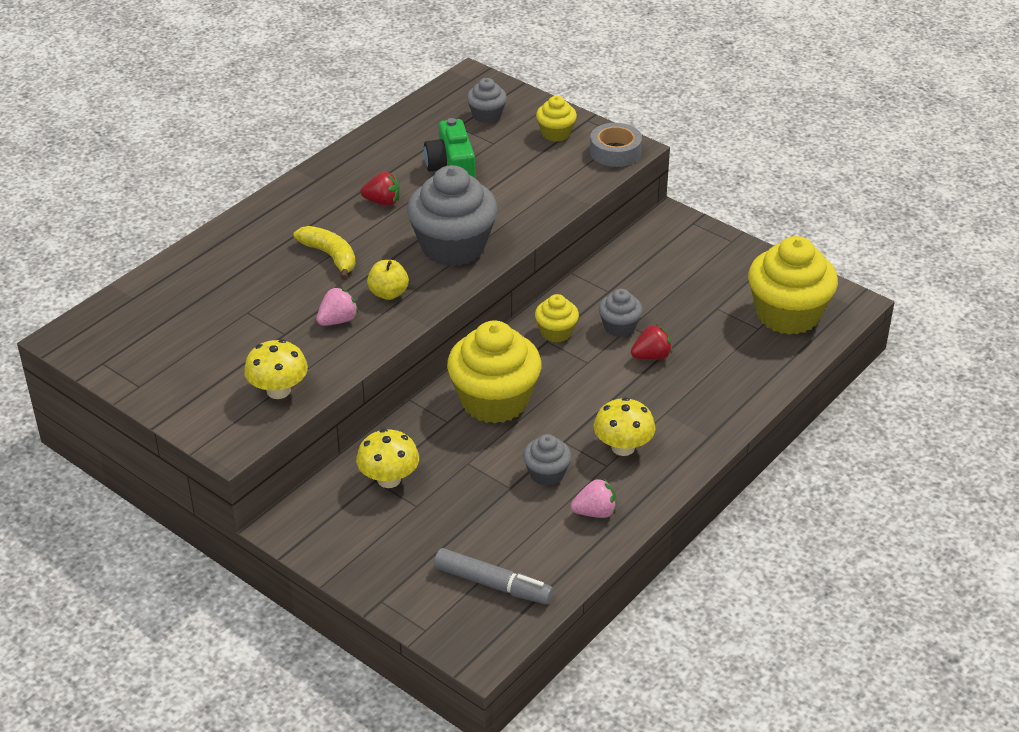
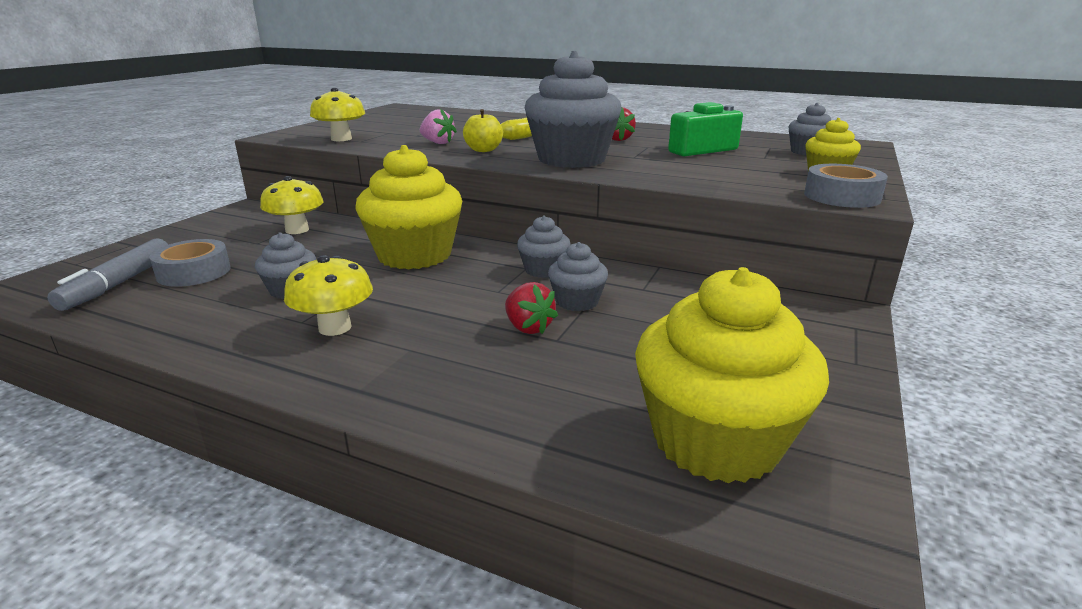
camera: 75 degrees right, 15 degrees down
(482, 539) = (194, 272): none -> grey tape
(556, 332) = (543, 270): yellow cupcake -> grey cupcake
(595, 512) = (212, 323): pink strawberry -> none

